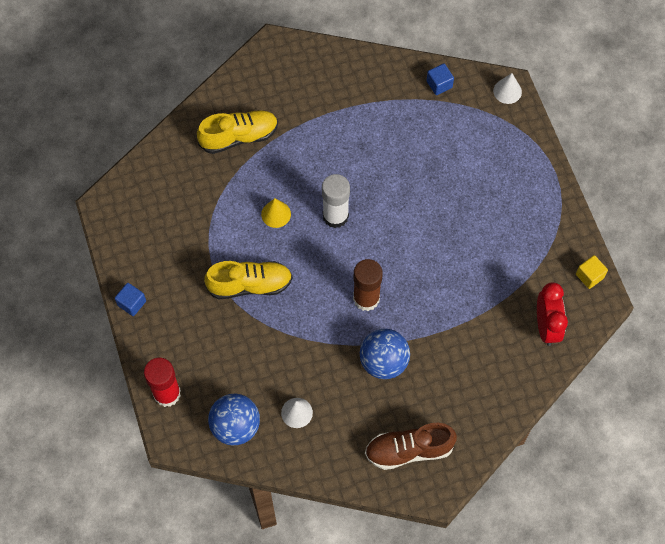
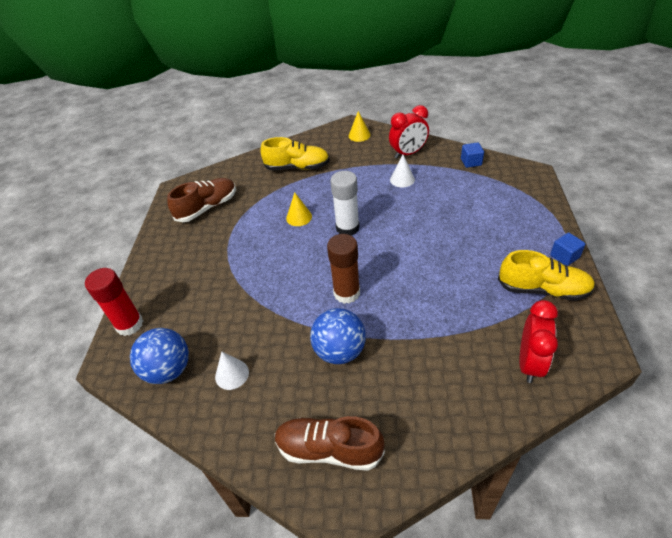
camera: 25 degrees right, 20 degrees down
(132, 303) = (150, 251): blue cube -> blue cube (564, 256)
(161, 226) = (207, 208): none -> brown shoe
(250, 285) = (250, 260): yellow shoe -> yellow shoe (543, 289)
(293, 63) = (359, 135): none -> yellow cone
(363, 84) = (408, 153): none -> red clock
(507, 91) = (530, 174): white cone -> white cone (402, 179)
(589, 276) = (590, 327): yellow cube -> none

